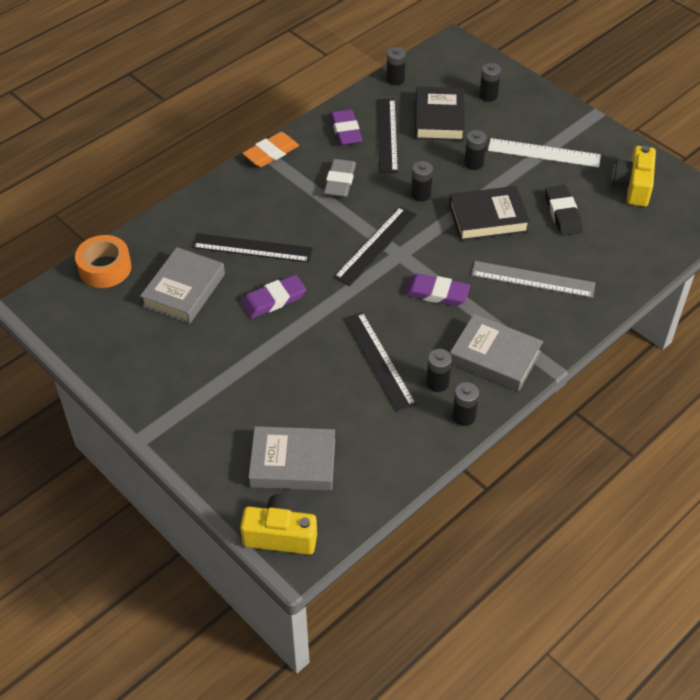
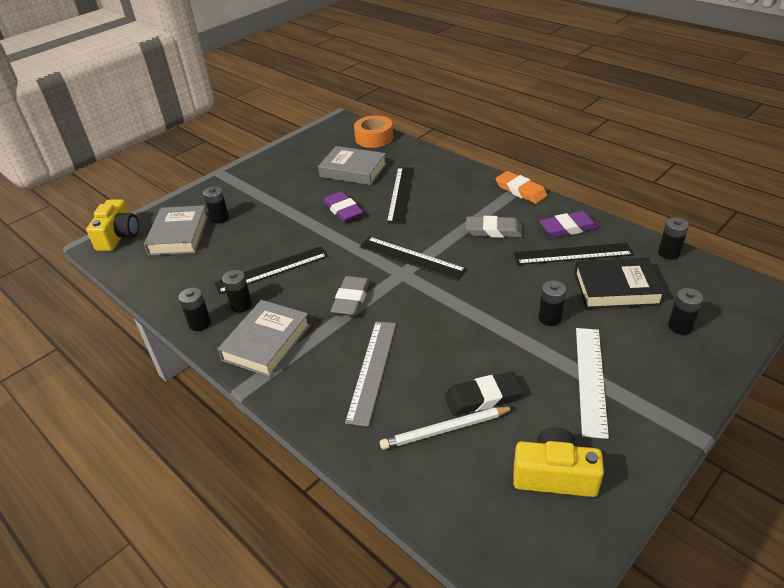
camera: 90 degrees right, 10 degrees down
(421, 194) = (488, 282): black battery -> black battery (220, 218)
(436, 293) = (351, 299): purple eraser -> grey eraser
(488, 218) = (462, 332): black book -> none
(596, 238) = (445, 430): none -> white pencil

